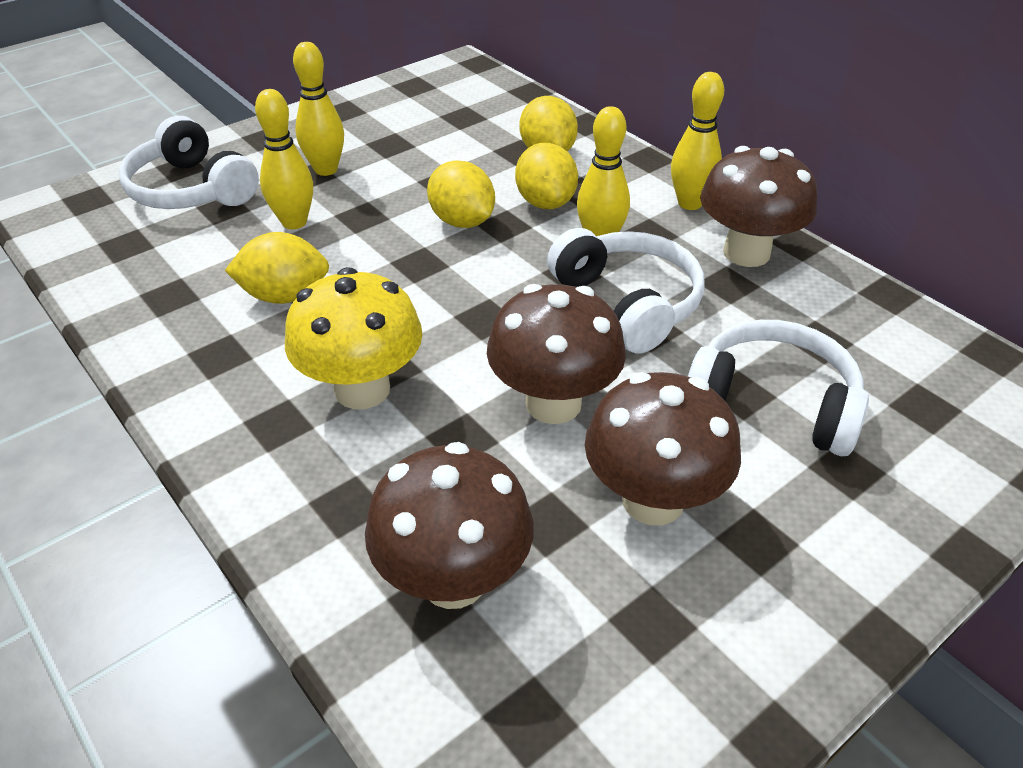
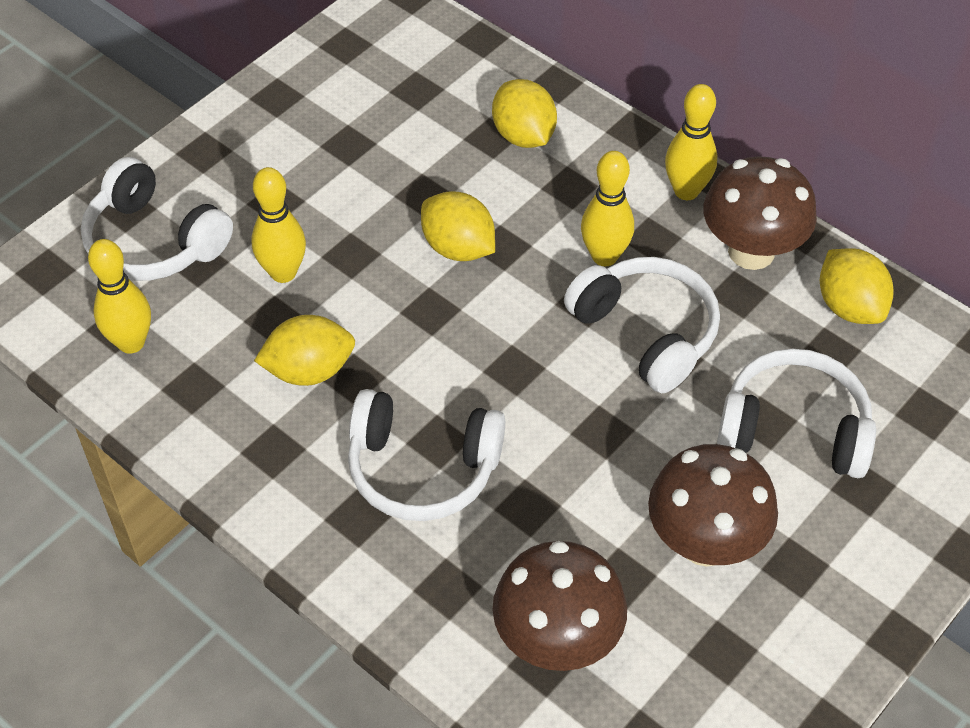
camera: 10 degrees left, 10 degrees up
(326, 169) = (290, 192): yellow bowling pin -> yellow bowling pin (131, 342)
(362, 389) = (422, 468): yellow mushroom -> white headphones
(545, 202) = (538, 209): yellow lemon -> yellow lemon (849, 306)
(553, 403) = (600, 457): brown mushroom -> none

